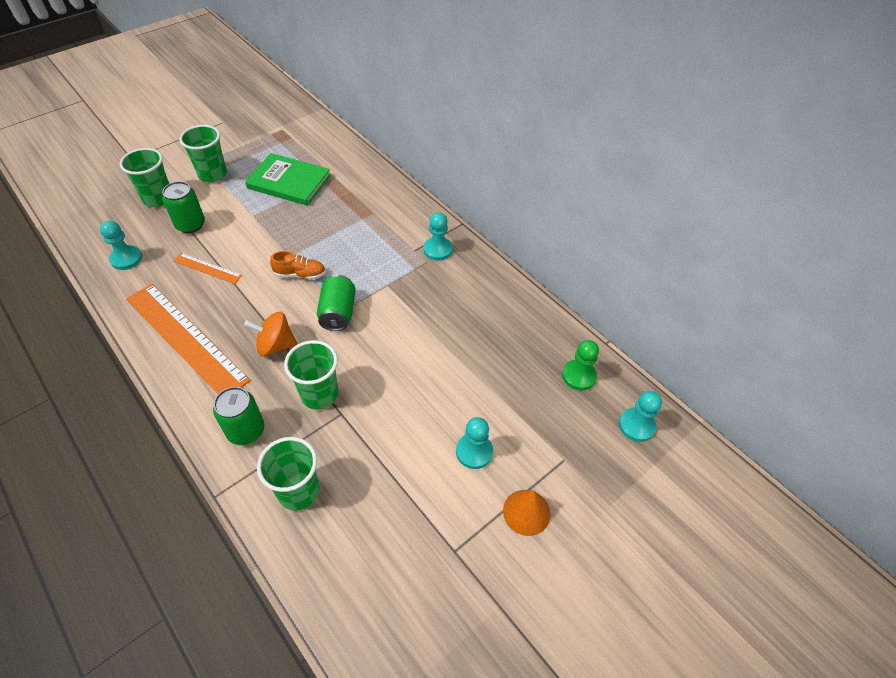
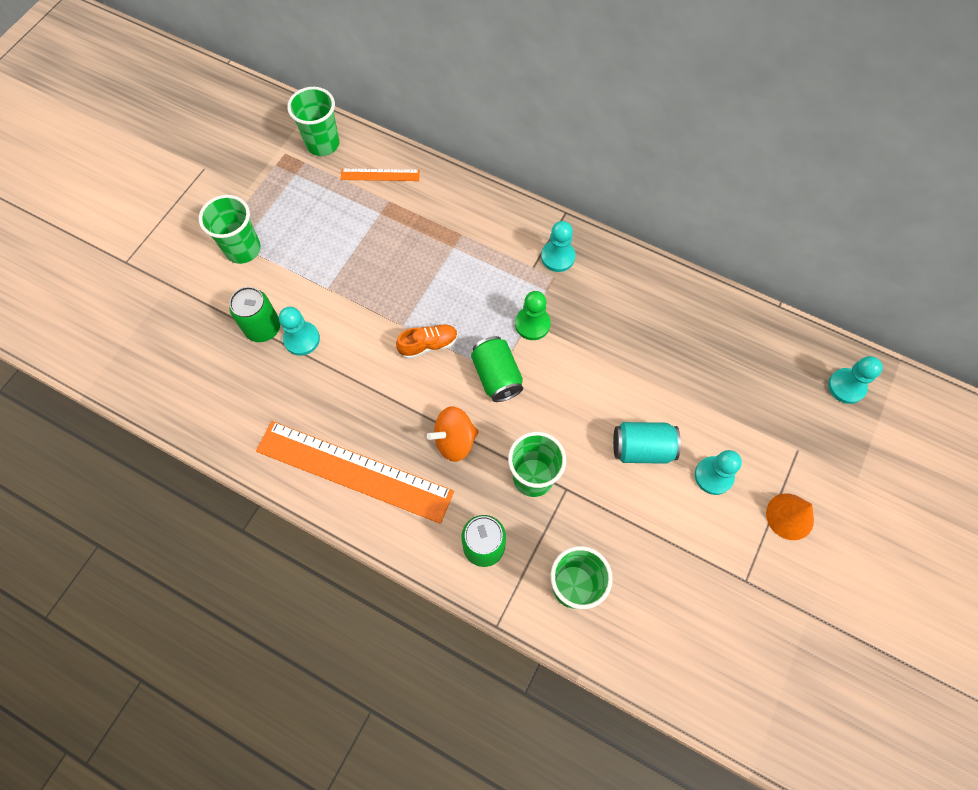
camera: 20 degrees left, 15 degrees up
(126, 259) = (219, 401): turquoise pawn -> turquoise pawn (302, 339)
(158, 198) = (200, 307): green cup -> green cup (323, 144)
(207, 268) = (320, 377): orange ruler -> orange ruler (380, 175)
(289, 182) = (341, 227): green book -> none
(423, 407) = (642, 448): none -> turquoise can
(578, 376) = (770, 354): green pawn -> green pawn (532, 324)

